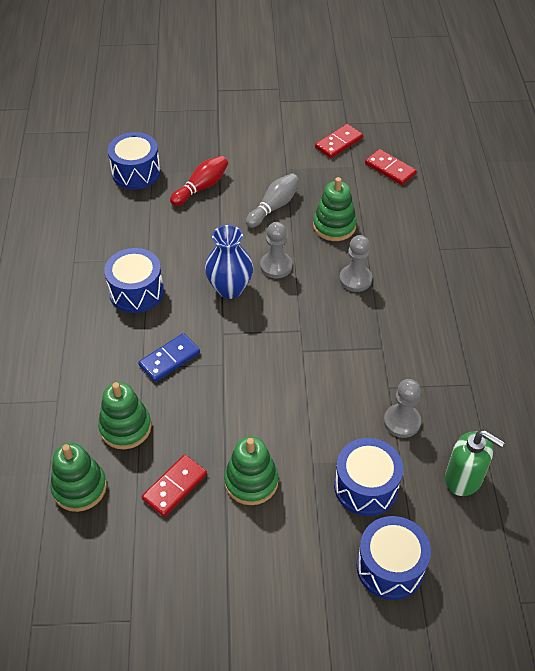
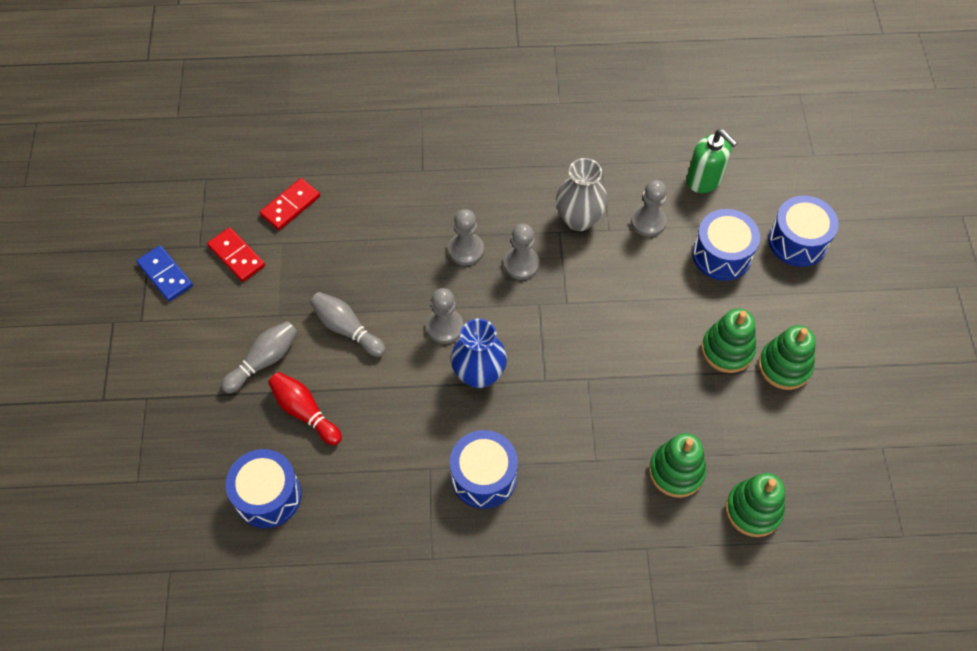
camera: 90 degrees left, 10 degrees up
(169, 359) = (583, 433): blue domino -> blue domino (165, 275)
(175, 487) = (741, 418): red domino -> none
(245, 163) = (264, 361): none -> grey bowling pin
(334, 226) = (382, 266): green stacking toy -> green stacking toy (784, 366)
(343, 318) = (521, 264): none -> grey pawn
(398, 363) = (579, 219): none -> grey vase
(464, 478) = (704, 179): green soap dispenser -> green soap dispenser turned 105 degrees clockwise

